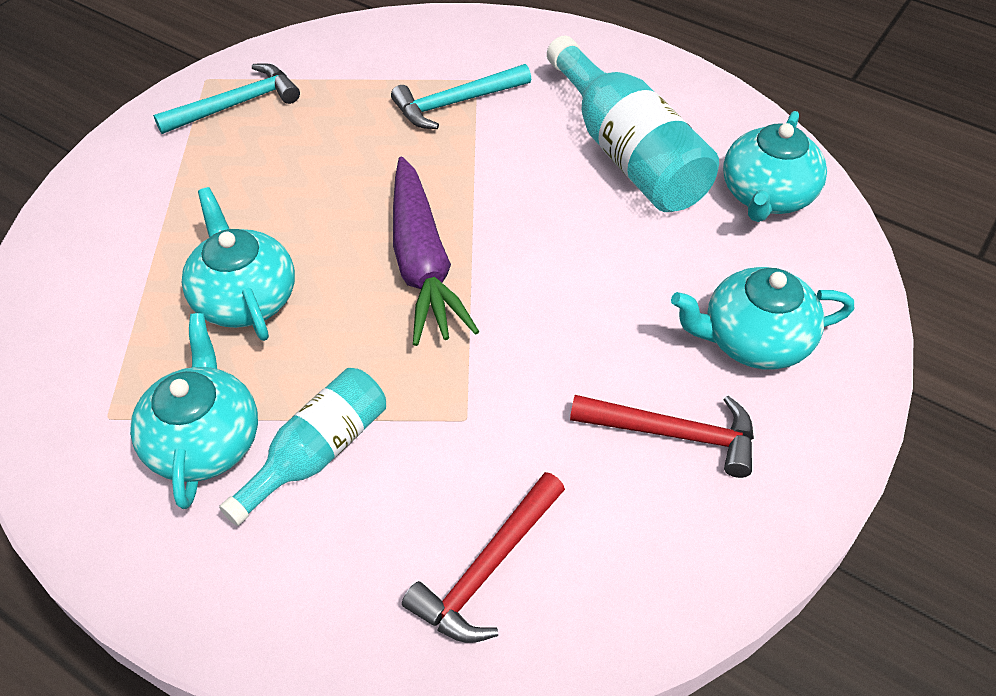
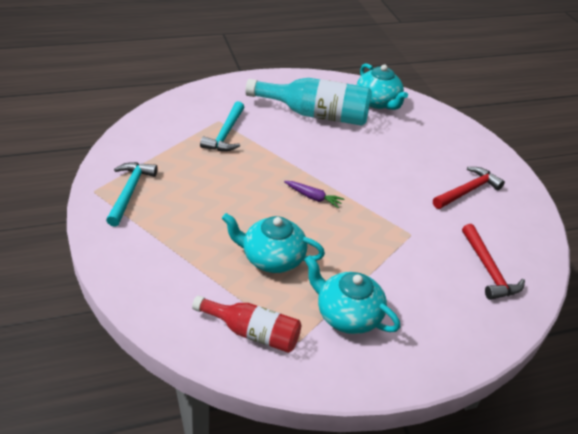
camera: 55 degrees left, 10 degrees down
(85, 363) = (252, 332): none -> red bottle
(317, 452) = (388, 284): turquoise bottle -> none
(422, 263) = (313, 197): purple carrot -> purple carrot, size x0.47
(753, 340) = (443, 148): turquoise teapot -> none

